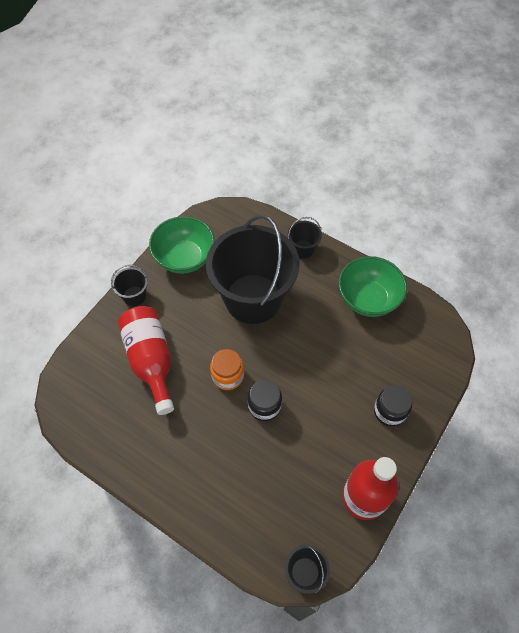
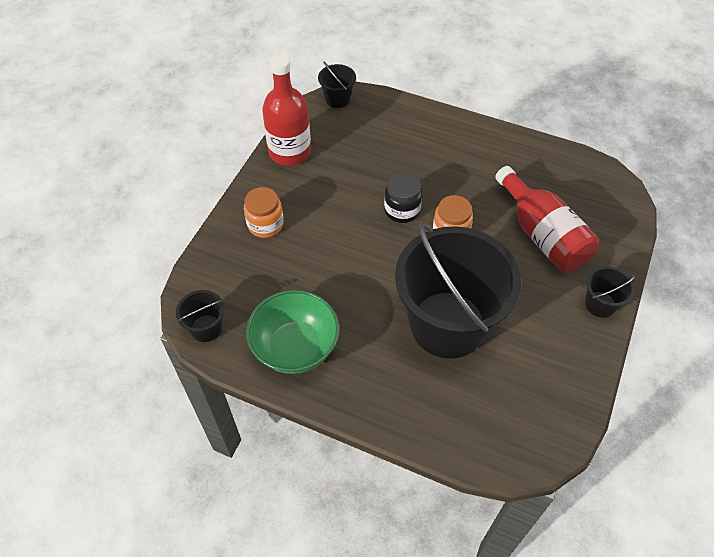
camera: 170 degrees right, 5 degrees down
(184, 258) = (560, 367): green bowl -> none
(303, 249) = (396, 409): black bucket -> black bucket (206, 328)
(389, 411) = (265, 224): black jar -> orange jar

